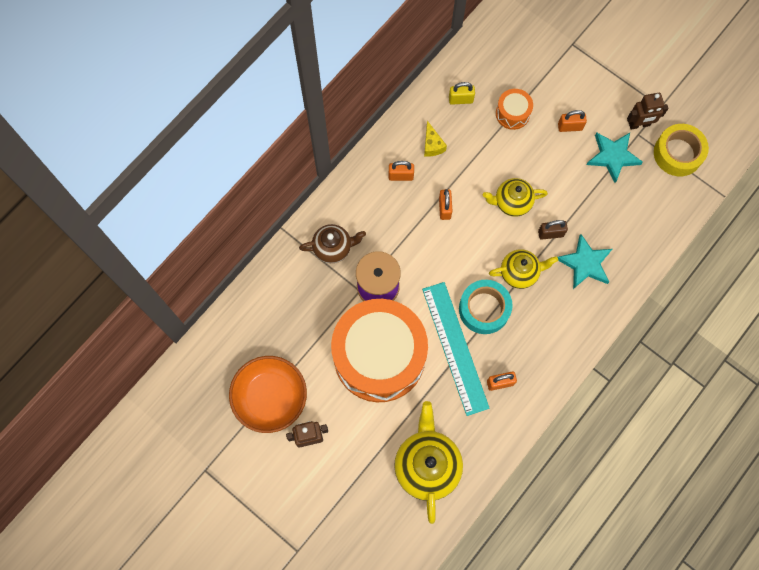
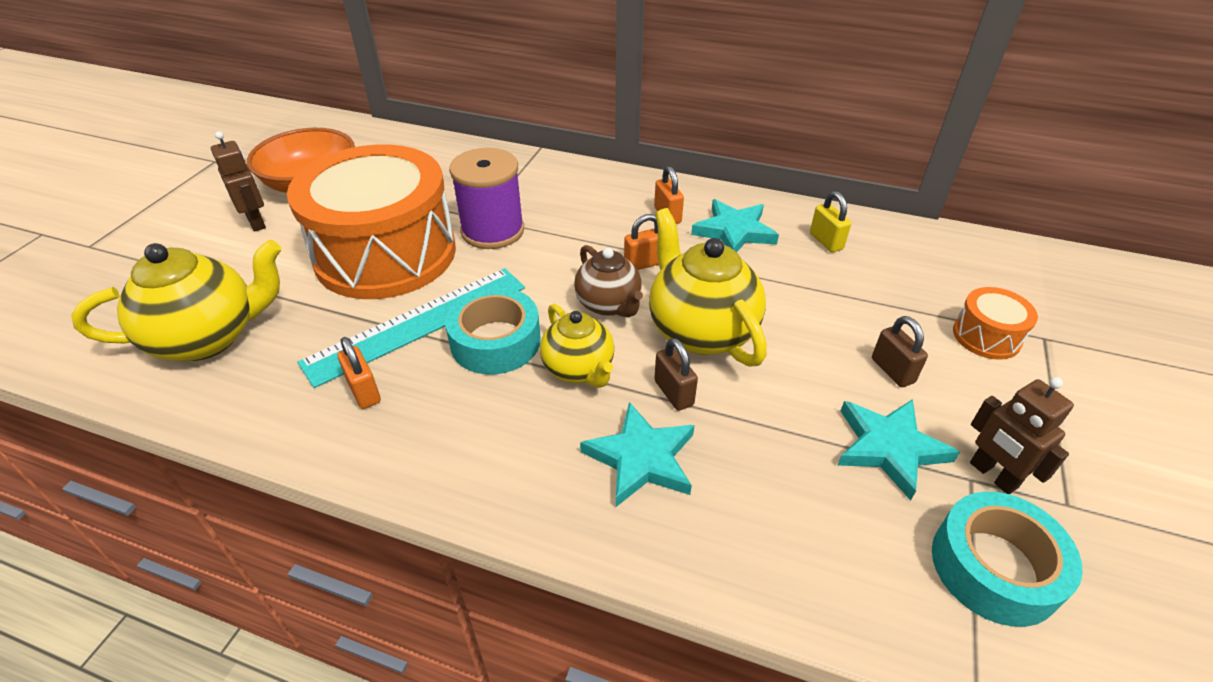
camera: 70 degrees right, 30 degrees down
(333, 248) = (532, 186): brown teapot -> brown teapot (609, 304)
(432, 145) = (734, 231): yellow cheese -> turquoise star
(512, 113) = (852, 297): orange drum -> orange drum (986, 336)
(512, 202) = (700, 331): yellow teapot -> yellow teapot, size x1.61
(570, 127) = (892, 370): orange padlock -> brown padlock
(678, 153) = (994, 567): yellow tape -> turquoise tape

